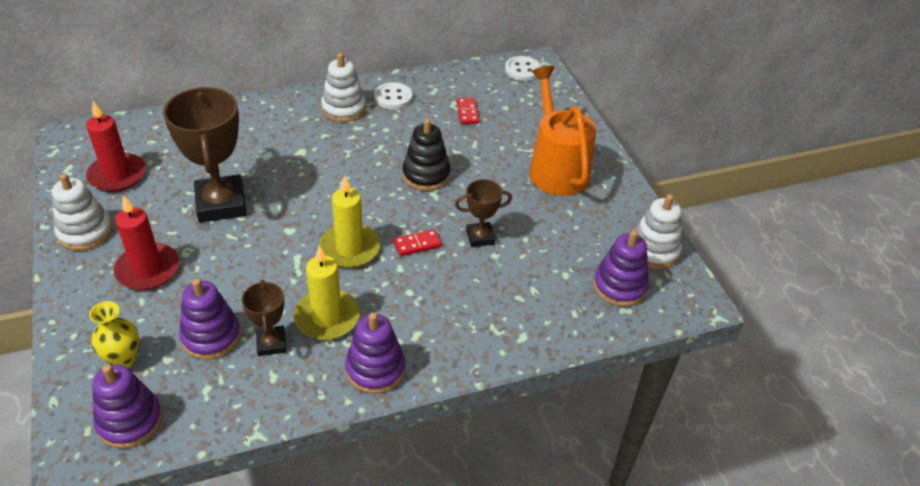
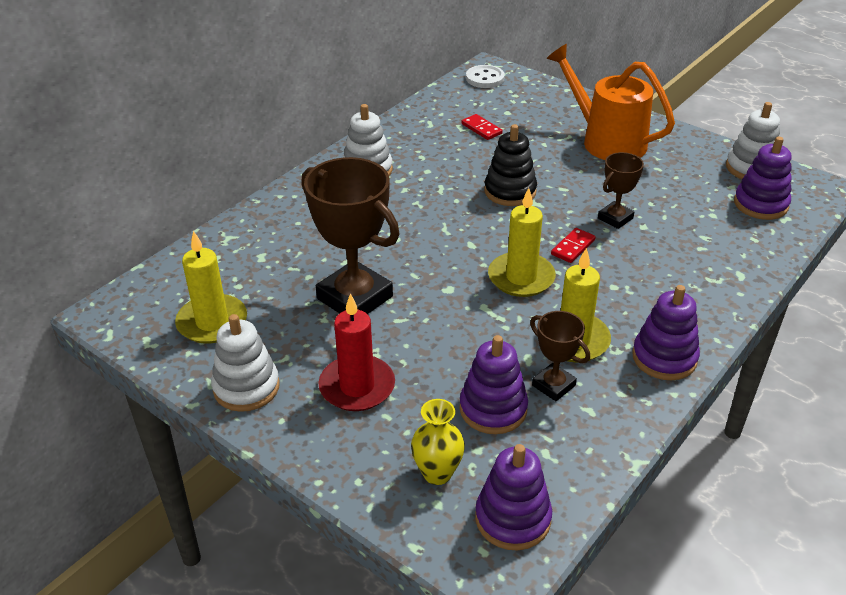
camera: 30 degrees left, 5 degrees down
(117, 175) = (212, 322): red candle -> yellow candle
(393, 97) = (401, 143): white button -> none

